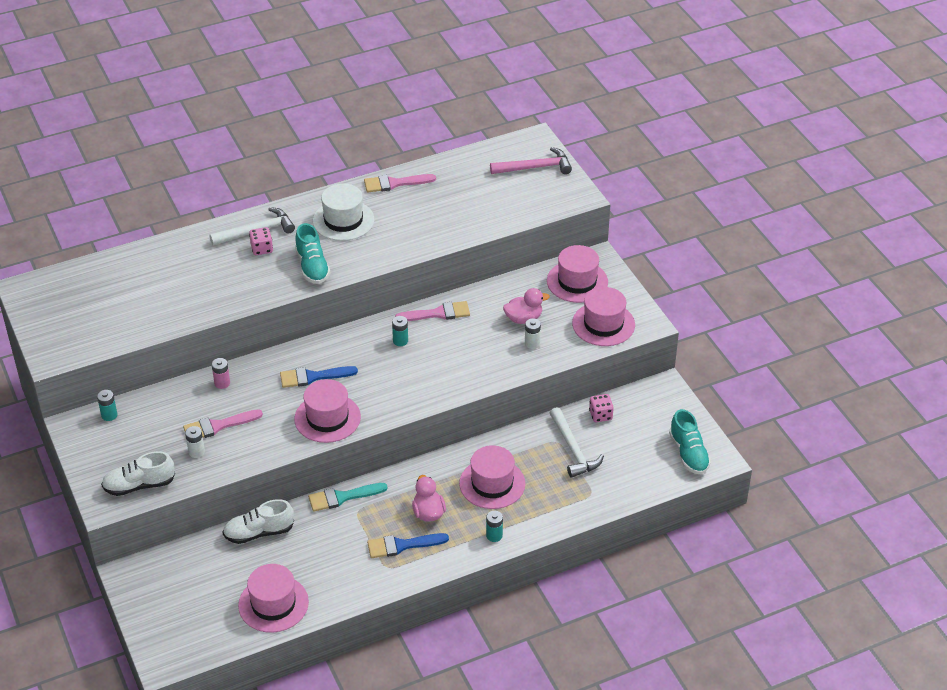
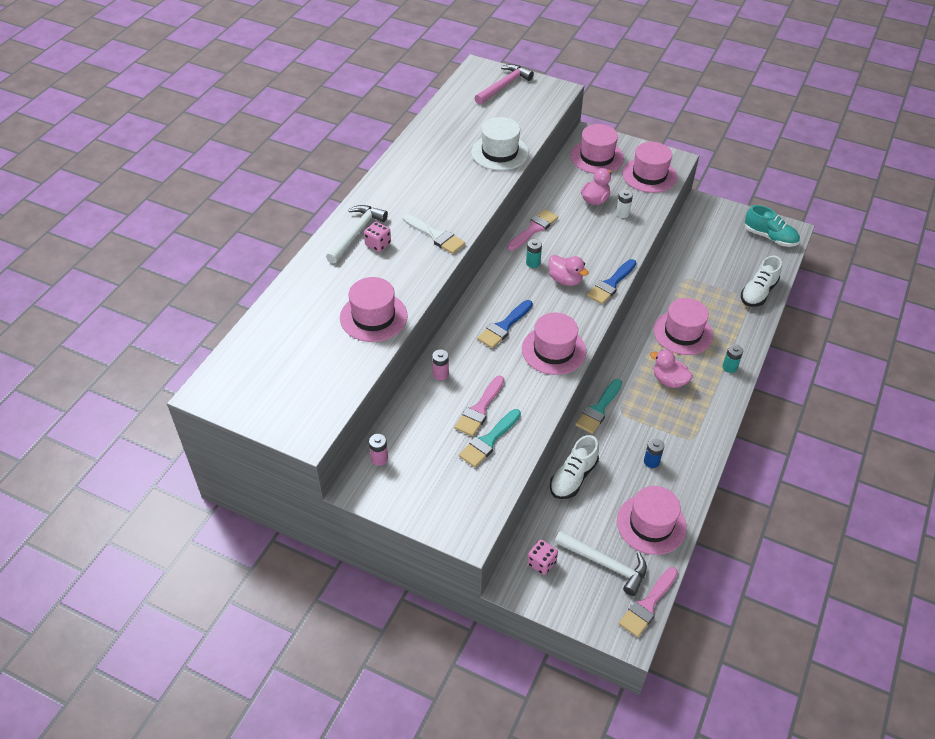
camera: 40 degrees left, 5 degrees up
(109, 415) = (379, 459): turquoise battery -> pink battery
(139, 485) = (477, 499): white shoe -> white shoe (758, 292)
(191, 302) = (373, 317): none -> pink hat
(196, 452) = (488, 441): white battery -> turquoise brush
(312, 267) = (435, 236): turquoise shoe -> white brush
(332, 562) = (651, 461): none -> blue battery
(343, 220) = (414, 190): white hat -> white hat (499, 152)
(394, 183) = (418, 145): pink brush -> pink brush (647, 605)
(402, 545) = (682, 416): blue brush -> blue brush (611, 284)
(409, 370) = (565, 280): none -> pink duck
(573, 449) = (702, 277): white hammer -> white hammer (605, 564)
(600, 415) = (689, 244): pink dice -> pink dice (541, 563)

